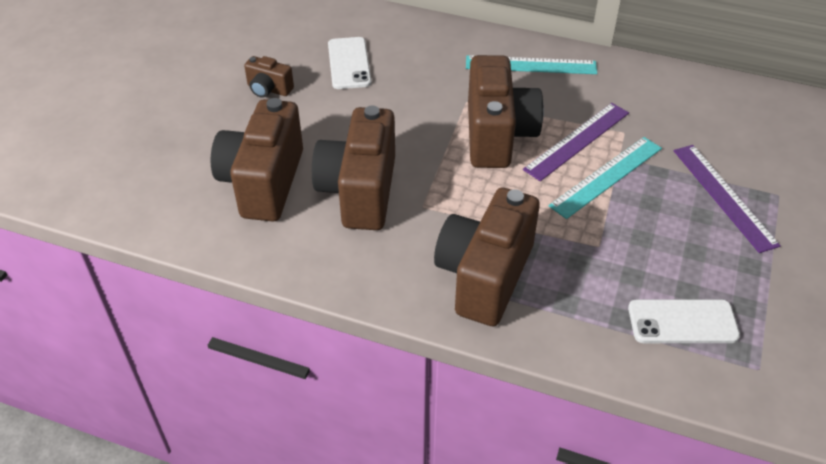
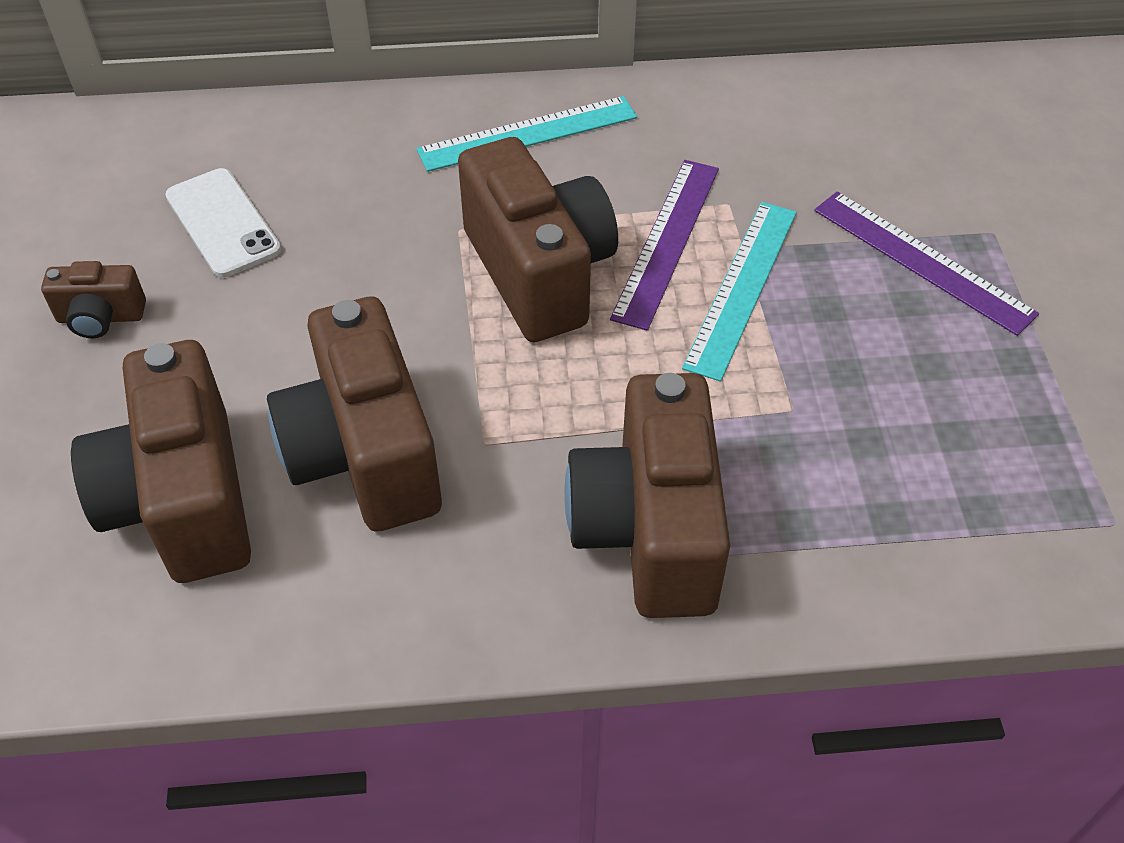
camera: 25 degrees left, 5 degrees up
(682, 322) = (975, 490): white phone -> none

